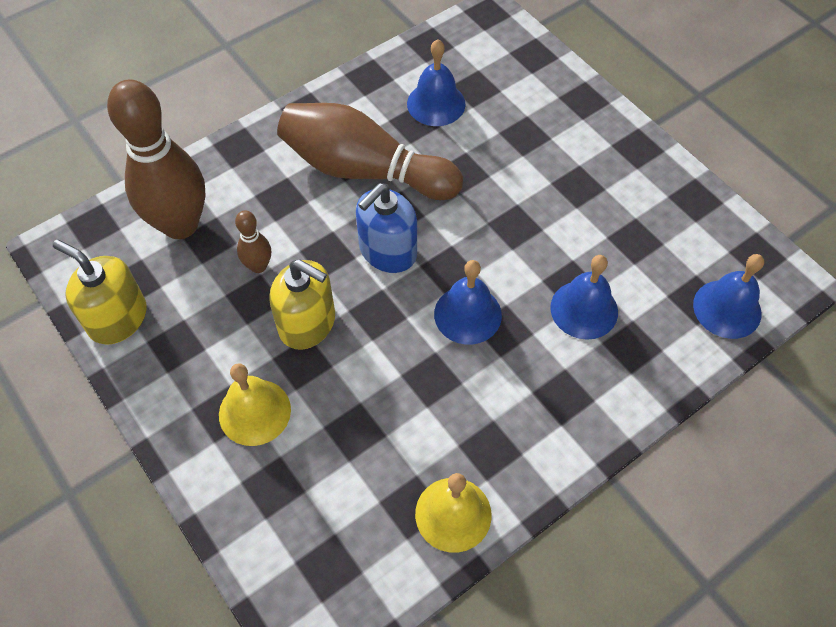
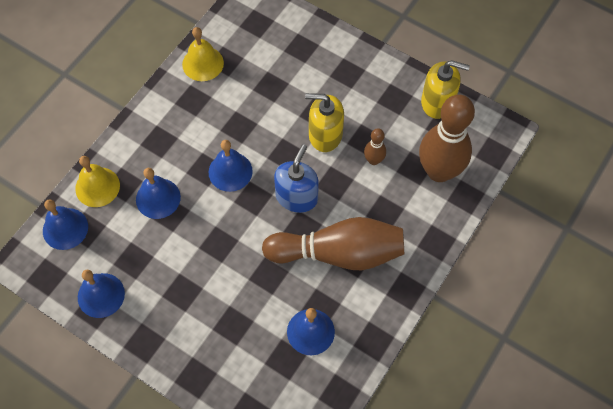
camera: 160 degrees right, 5 degrees up
(254, 412) = (330, 78): yellow bell -> yellow bell (97, 187)
(685, 212) = (101, 295): none -> blue bell

